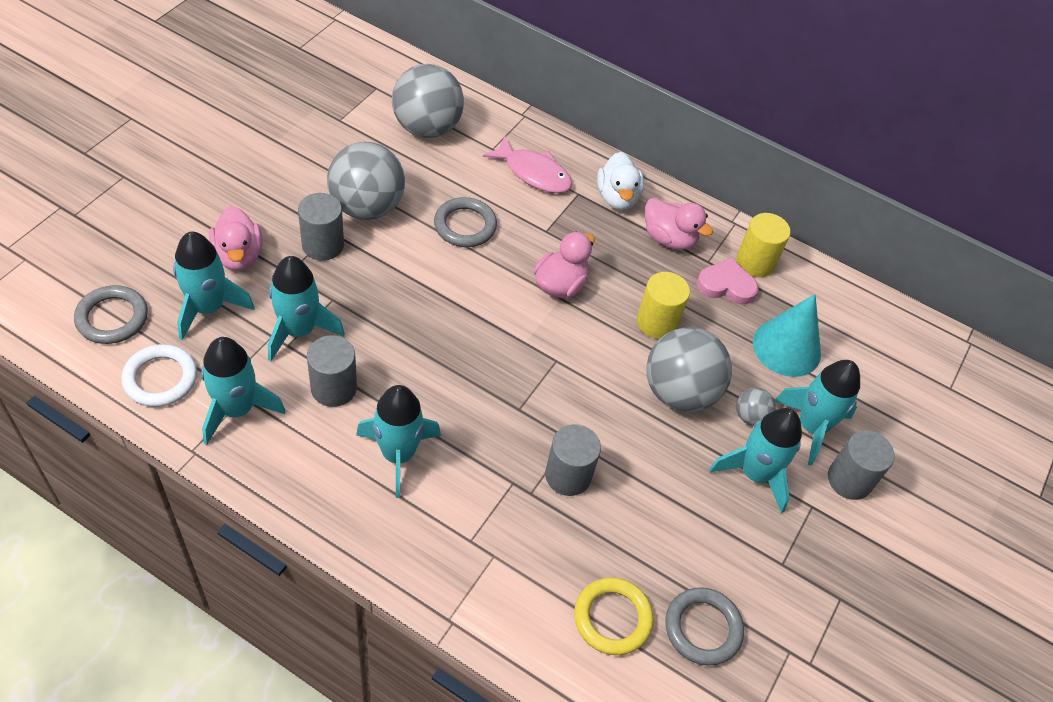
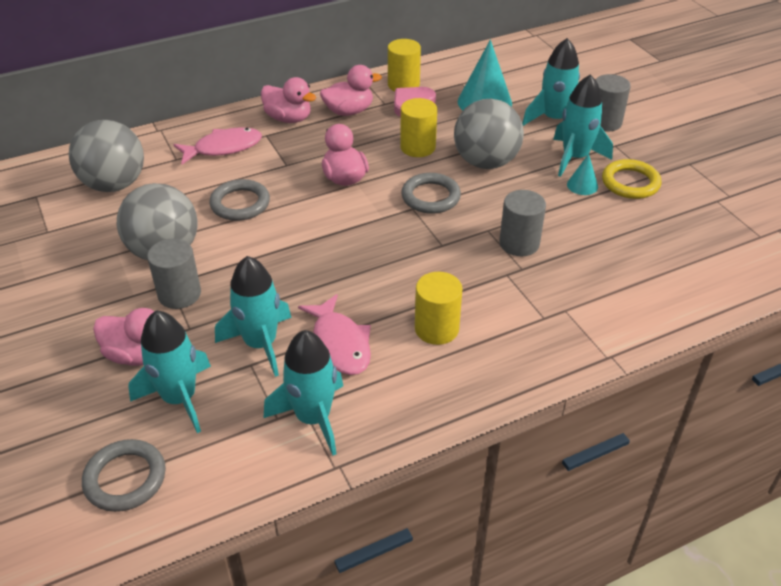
camera: 50 degrees left, 10 degrees down
(160, 378) = (233, 463): white ring -> none
(333, 388) = (340, 344): grey cylinder -> pink fish
(398, 454) = (436, 328): turquoise rocket -> yellow cylinder
(612, 618) = (651, 269): yellow ring -> yellow ring (630, 183)
(617, 197) = (288, 118): white duck -> pink duck
(702, 628) = (681, 230): grey ring -> grey ring (430, 197)
(710, 499) = (582, 185): none -> turquoise cone
(750, 416) = (528, 140): grey ball -> none

